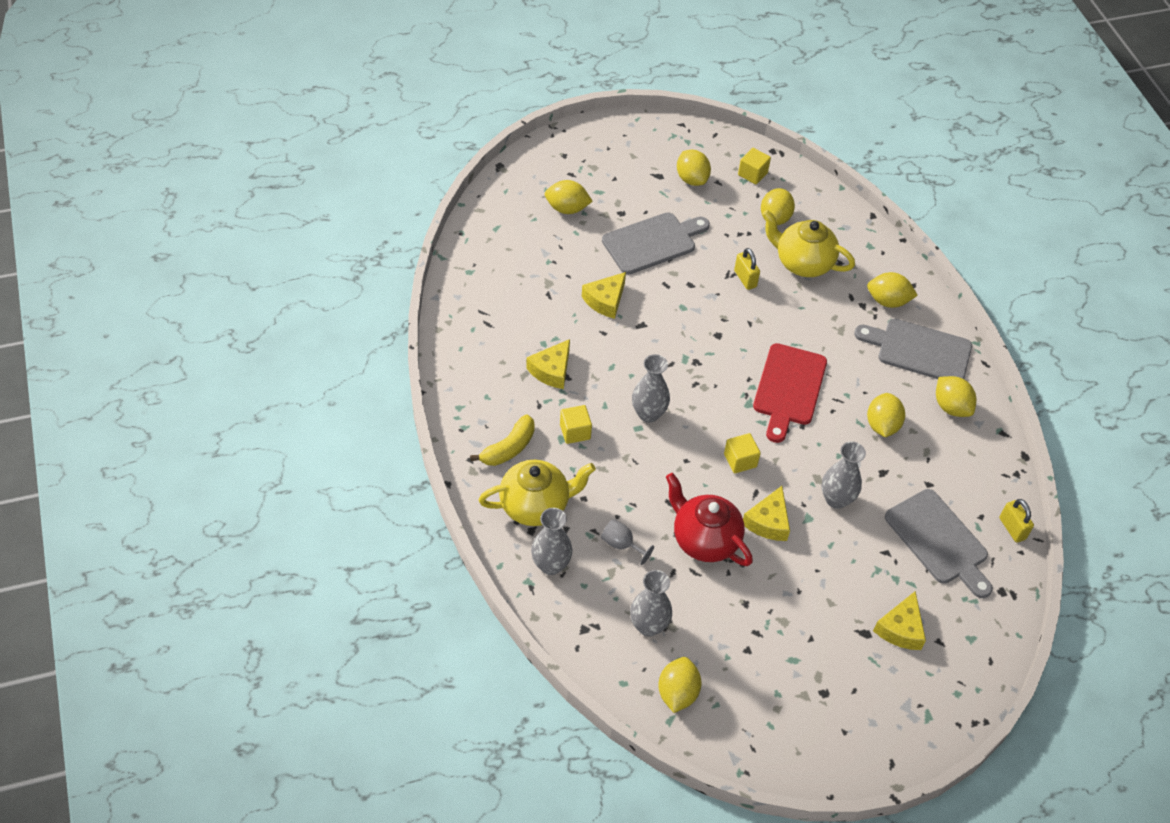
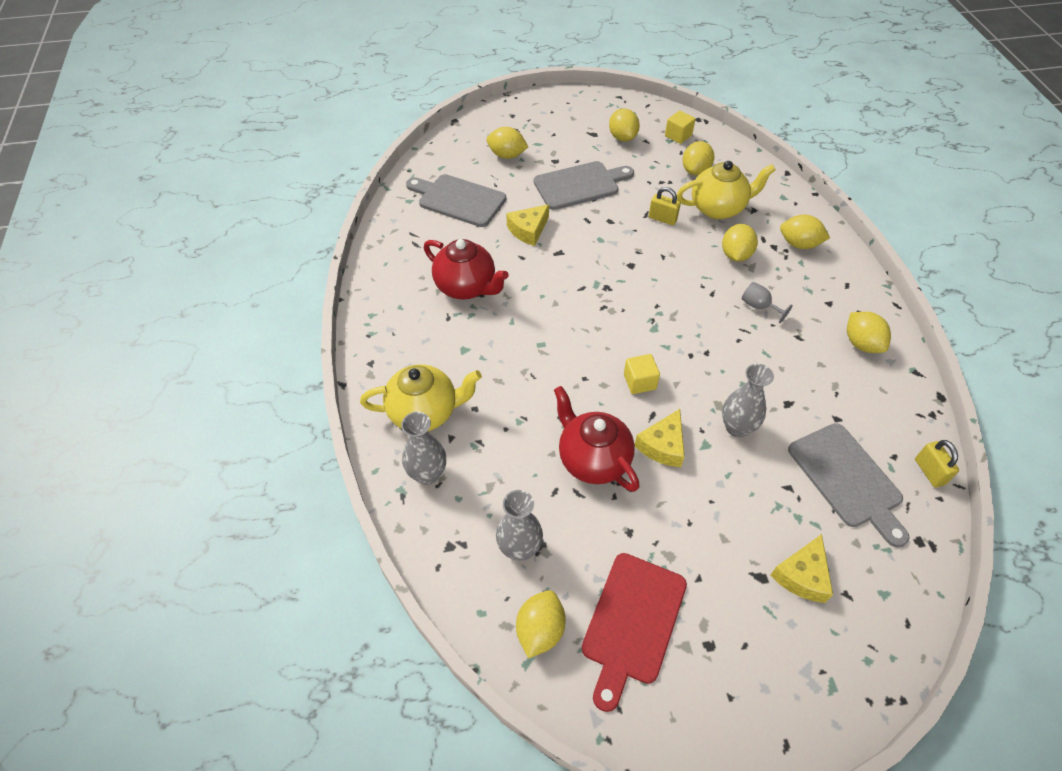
camera: 10 degrees right, 0 degrees up
(509, 448) = (410, 355): yellow banana -> none
(552, 370) = (466, 287): yellow cheese -> red teapot
(575, 432) = (478, 344): yellow cube -> none
(621, 544) = (505, 458): grey goblet -> grey goblet (759, 306)
(648, 414) = (553, 332): grey vase -> none
(745, 279) = (662, 219): yellow padlock -> yellow padlock turned 45 degrees counterclockwise
(789, 388) = (696, 316): red cutting board -> red cutting board (632, 622)
(802, 263) = (718, 208): yellow teapot -> yellow teapot turned 135 degrees clockwise
(882, 425) = (789, 357): yellow lemon -> yellow lemon (735, 255)
(919, 350) = (829, 289): grey cutting board -> grey cutting board (458, 200)

